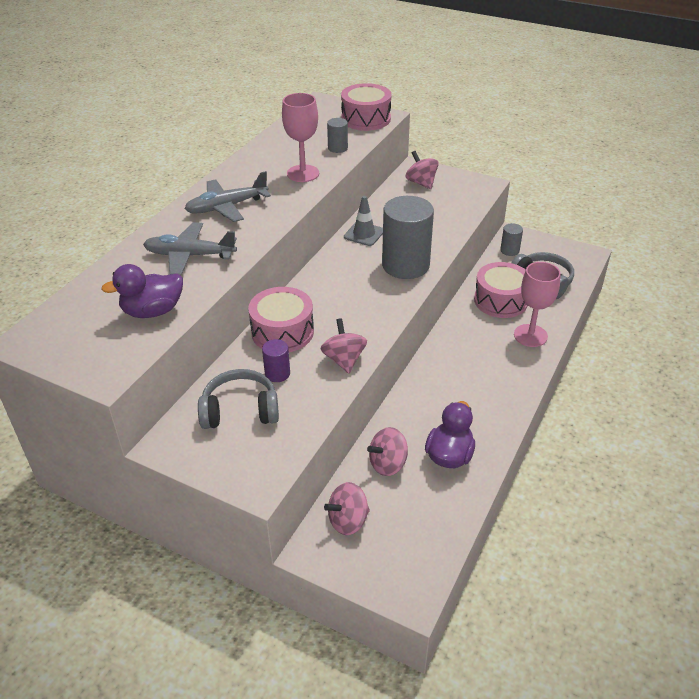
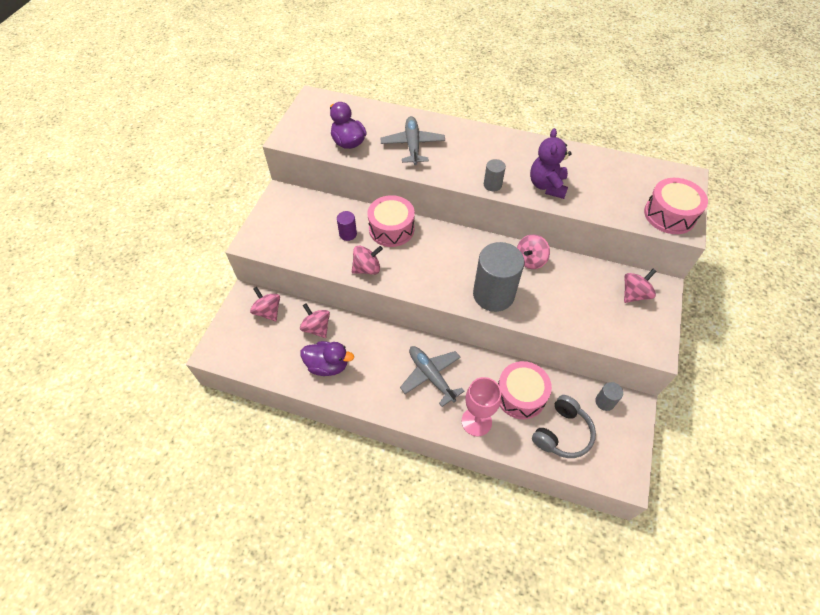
camera: 80 degrees right, 15 degrees up
(226, 207) = (480, 151): grey plane -> grey plane (431, 376)
(240, 411) = (311, 222): grey headphones -> none
(303, 173) = (547, 186): pink goblet -> purple teddy bear
(337, 148) = (601, 202): grey cylinder -> grey cylinder (492, 185)
(364, 234) = (530, 260): grey traffic cone -> pink spinning top

